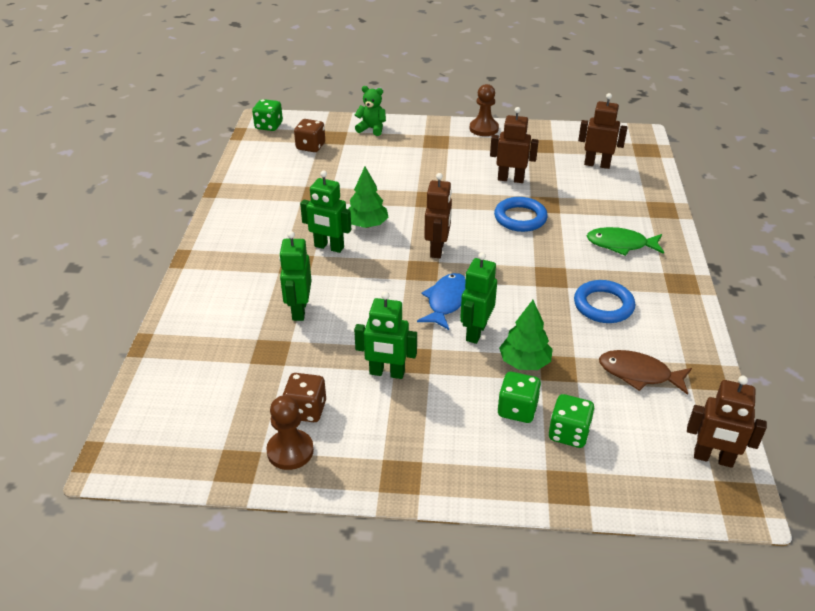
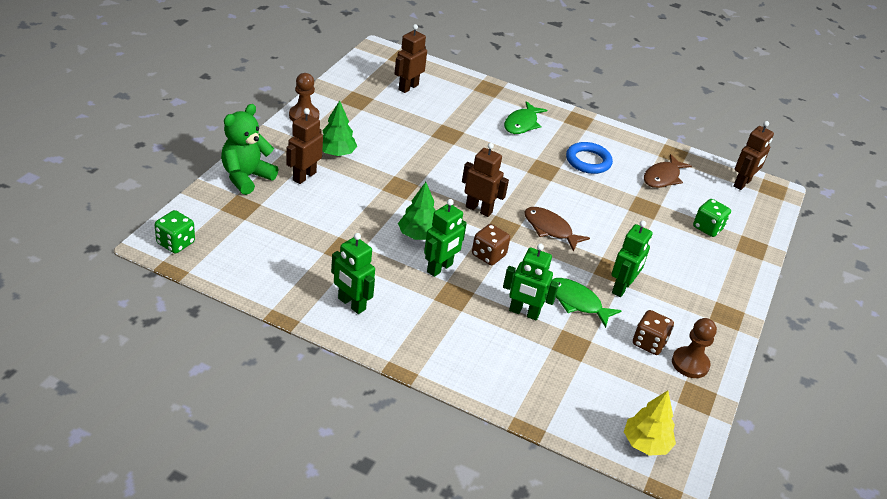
camera: 75 degrees left, 0 degrees up
(149, 431) = (646, 443): none -> yellow tree
(310, 146) = (248, 227): brown dice -> brown dice (488, 255)
(338, 343) = (577, 302): none -> green fish
(372, 129) = (246, 177): green teddy bear -> green teddy bear, size x1.57
(446, 301) = (550, 229): blue fish -> brown fish
(475, 332) = (593, 228): green robot -> green robot (351, 304)
(510, 179) = (399, 135): brown robot -> brown robot (304, 176)
(517, 410) = (680, 240): green dice -> none
(520, 218) = (460, 153): blue ring -> none
(524, 362) = (634, 219): green tree -> green tree (336, 153)

